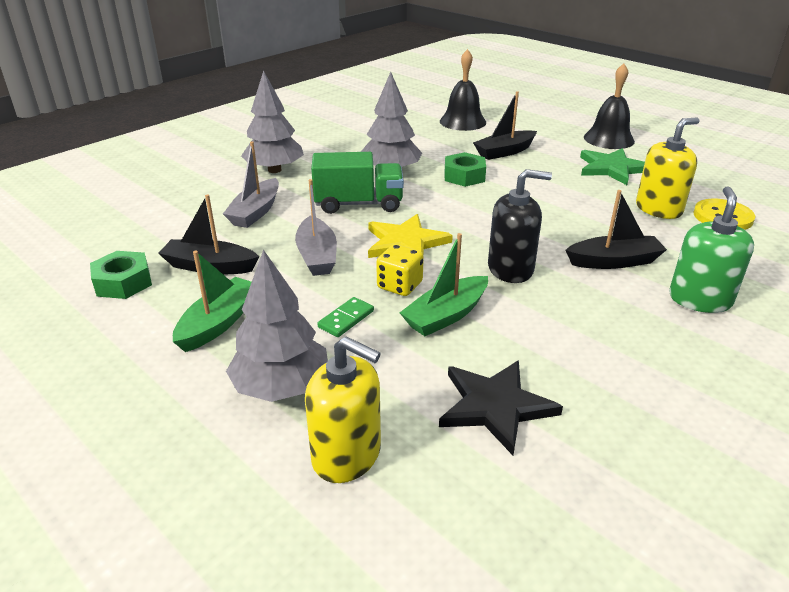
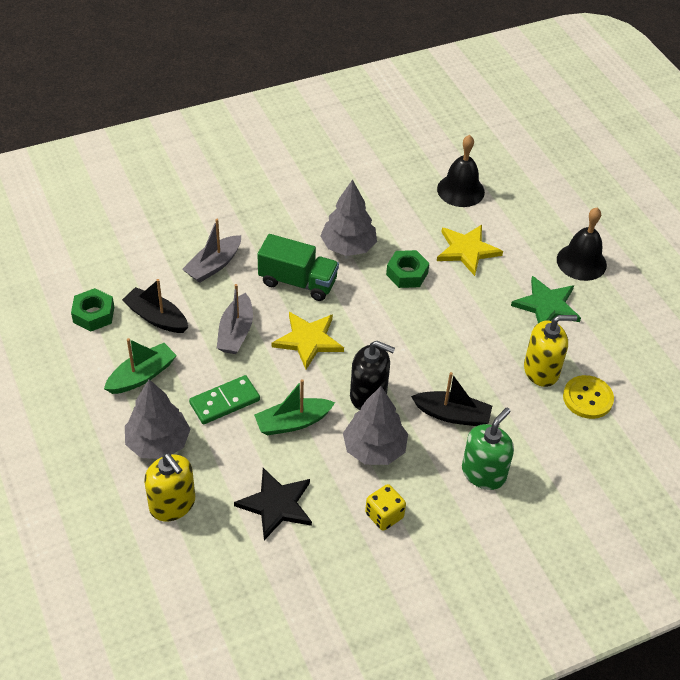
camera: 20 degrees right, 15 degrees up
(274, 170) = (252, 213): grey tree -> grey tree (374, 449)
(346, 319) = (224, 401): green domino -> green domino, size x1.59
(399, 286) = (278, 383): yellow dice -> yellow dice (384, 515)
(504, 152) = (467, 250): black boat -> yellow star

